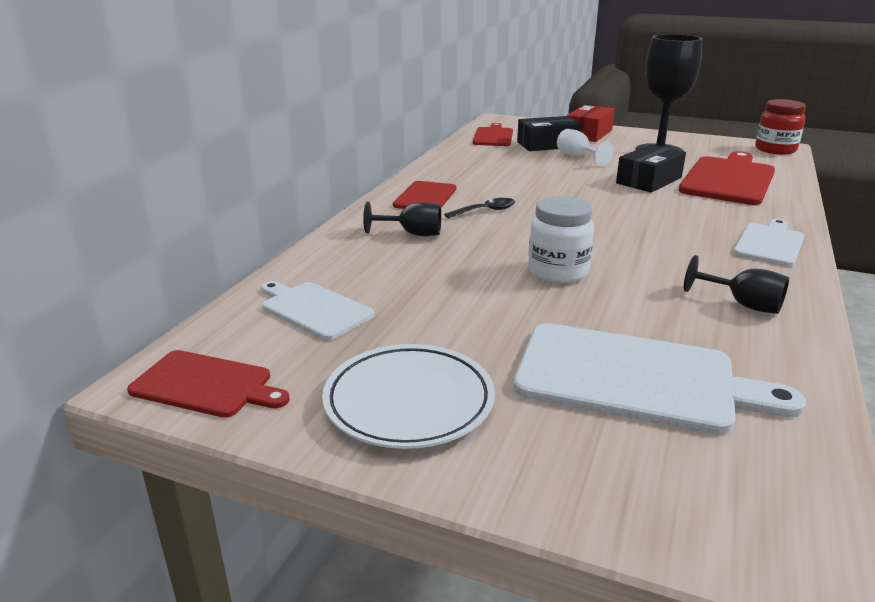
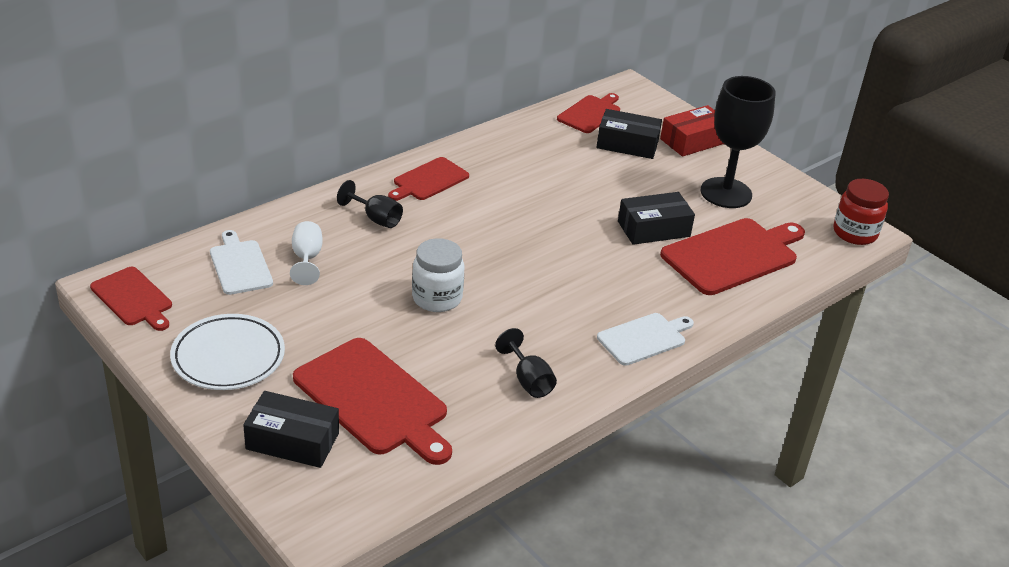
camera: 25 degrees right, 10 degrees up
(485, 211) = (461, 214): black spoon -> none
(577, 157) = (632, 173): white goblet -> white goblet (307, 259)
(613, 464) = (292, 441): none -> black box
(635, 378) = (374, 399): white cutting board -> red cutting board

